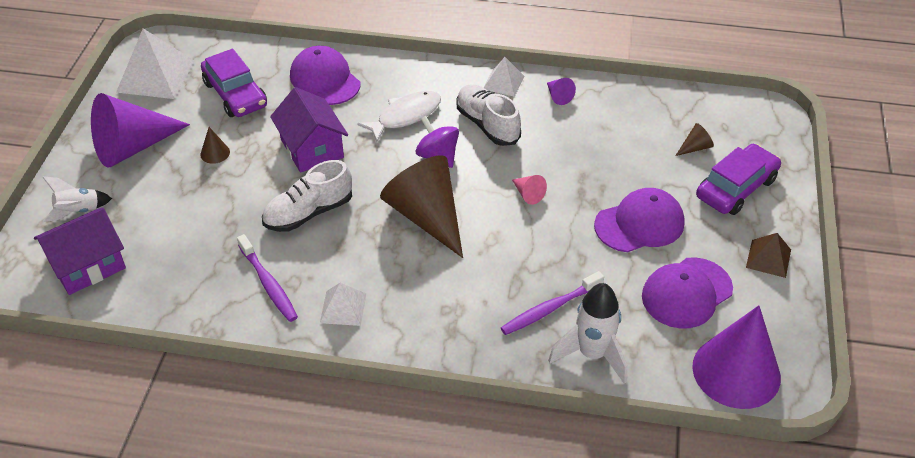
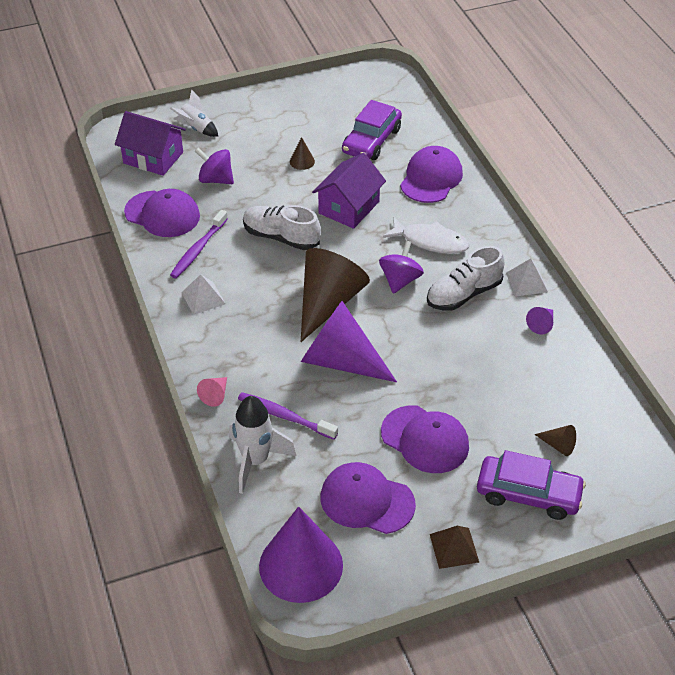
camera: 60 degrees right, 0 degrees up
(133, 147) = (275, 120): purple cone -> purple cone (340, 361)
(155, 76) = (355, 93): white pyramid -> none
(176, 228) = (216, 179): none -> purple spinning top
(186, 292) = (162, 214): none -> purple cap
(487, 125) = (463, 294): white shoe -> white shoe turned 150 degrees counterclockwise
(528, 194) = (402, 353): pink cone -> pink cone (215, 395)

